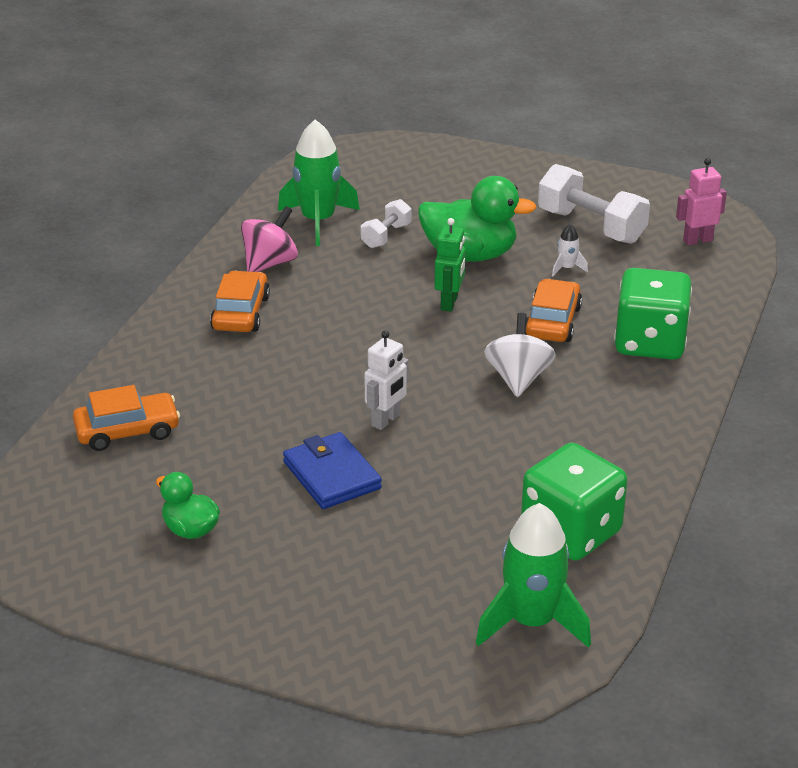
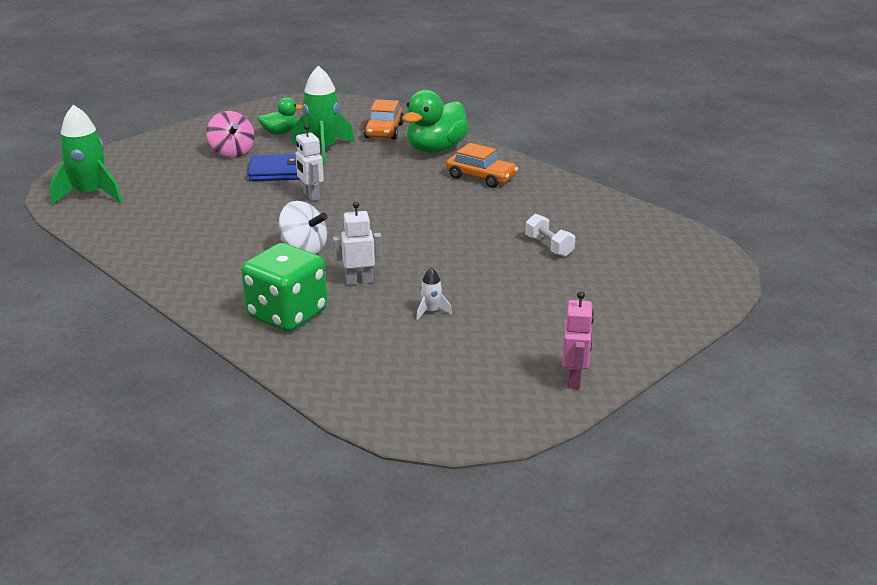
camera: 115 degrees right, 5 degrees down
(270, 263) = (540, 197): pink spinning top -> pink spinning top (232, 152)
(318, 221) = (593, 225): green rocket -> green rocket (323, 149)
(449, 303) = (426, 248): green robot -> none
(470, 255) = (490, 274): green duck -> green duck (435, 149)
(552, 322) = (359, 281): orange car -> white robot
(571, 532) = (137, 223): green dice -> none
(591, 226) = (493, 346): white dumbbell -> none
(697, 240) = (419, 399): pink robot -> pink robot (574, 379)

